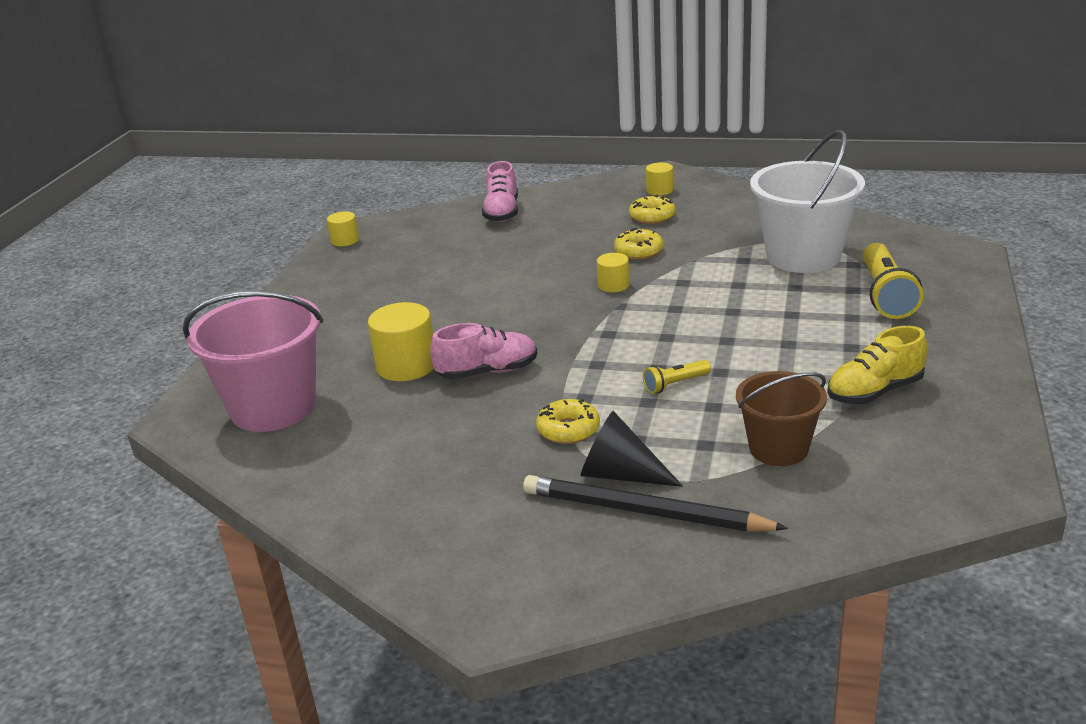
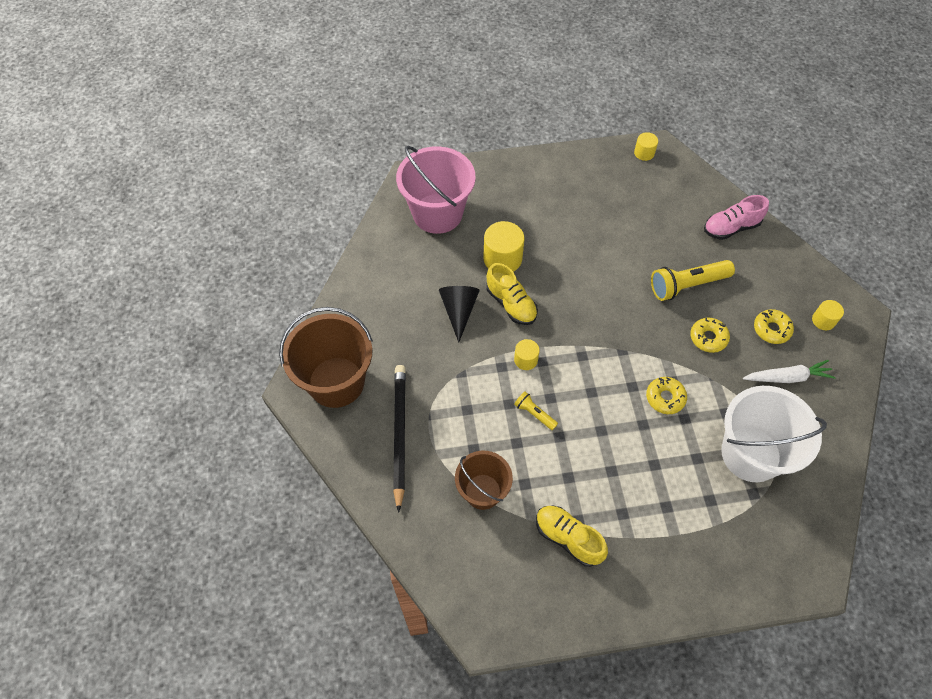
camera: 65 degrees right, 30 degrees up
(487, 372) = (511, 304): pink shoe -> yellow shoe
(504, 566) = (336, 382): none -> brown bucket
(568, 430) = (465, 370): yellow donut -> yellow donut (665, 398)
(613, 285) = (649, 338): yellow cylinder -> yellow cylinder (525, 360)
(620, 474) = (429, 411): black cone -> black cone (459, 311)
(717, 220) = (787, 377): none -> white carrot
(886, 295) = (711, 525): yellow flashlight -> yellow flashlight (687, 285)

